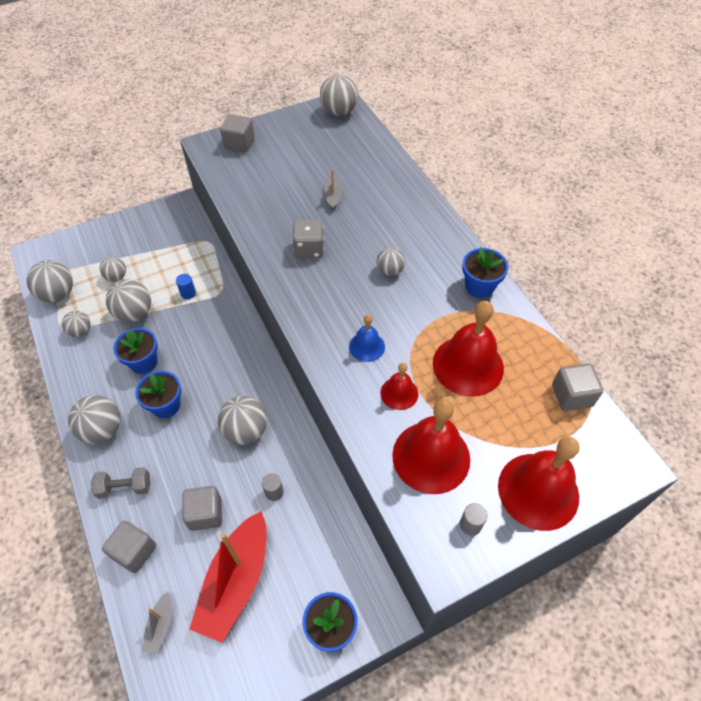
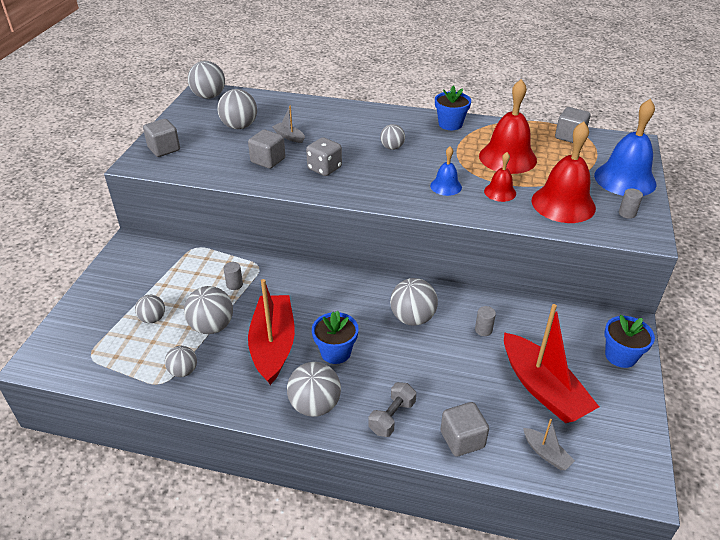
camera: 50 degrees left, 15 degrees down
(58, 294) = (115, 368): grey ball -> grey ball (239, 126)
(143, 362) = (273, 345): blue flower pot -> red boat
(188, 293) = (234, 284): blue cylinder -> grey cylinder
(205, 514) = (466, 377): grey cube -> grey cube (268, 160)
(538, 491) = (625, 179): red bell -> blue bell

